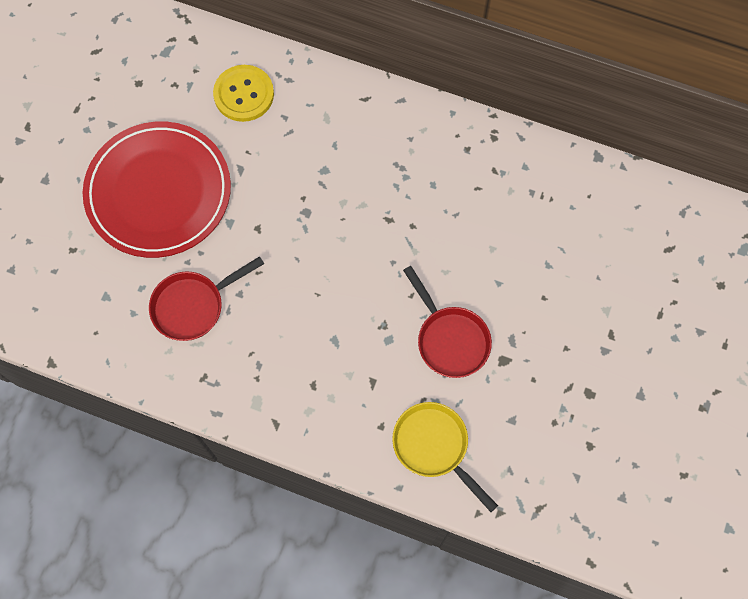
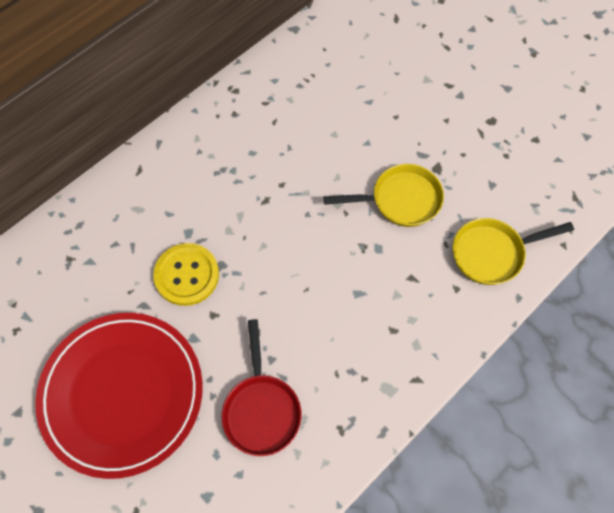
camera: 65 degrees left, 5 degrees down
(244, 94) = (68, 270): yellow button -> yellow button (187, 275)
(450, 339) = (400, 200): red pan -> yellow pan

